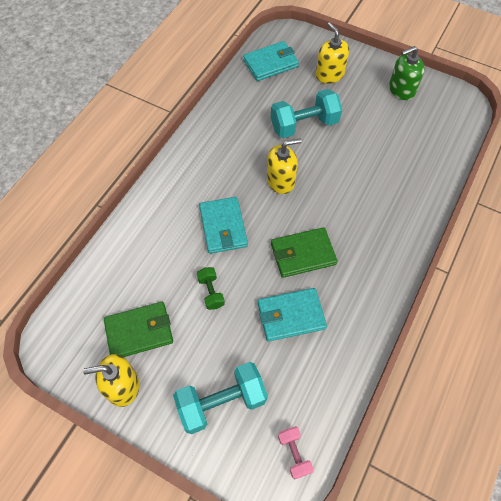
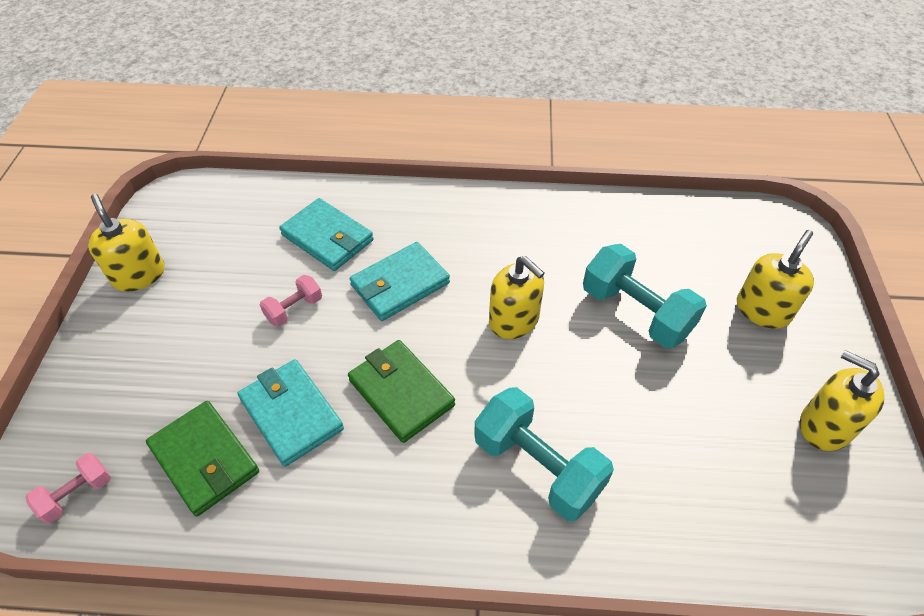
camera: 65 degrees right, 10 degrees down
(139, 331) = (214, 261): green wallet -> green wallet (205, 459)
(211, 292) = (294, 309): green dumbbell -> pink dumbbell
(222, 402) = (138, 380): turquoise dumbbell -> turquoise dumbbell (537, 466)
(270, 63) = (718, 232): turquoise wallet -> turquoise wallet (327, 238)
(401, 90) = (824, 426): green soap dispenser -> yellow soap dispenser

